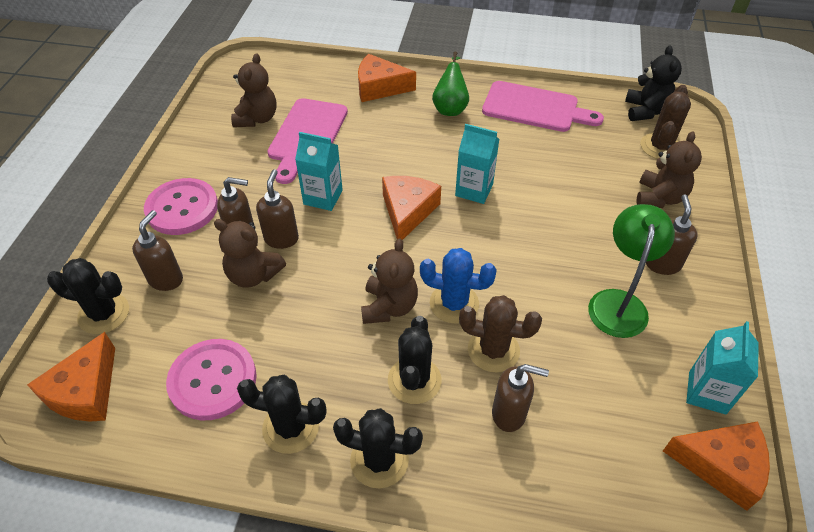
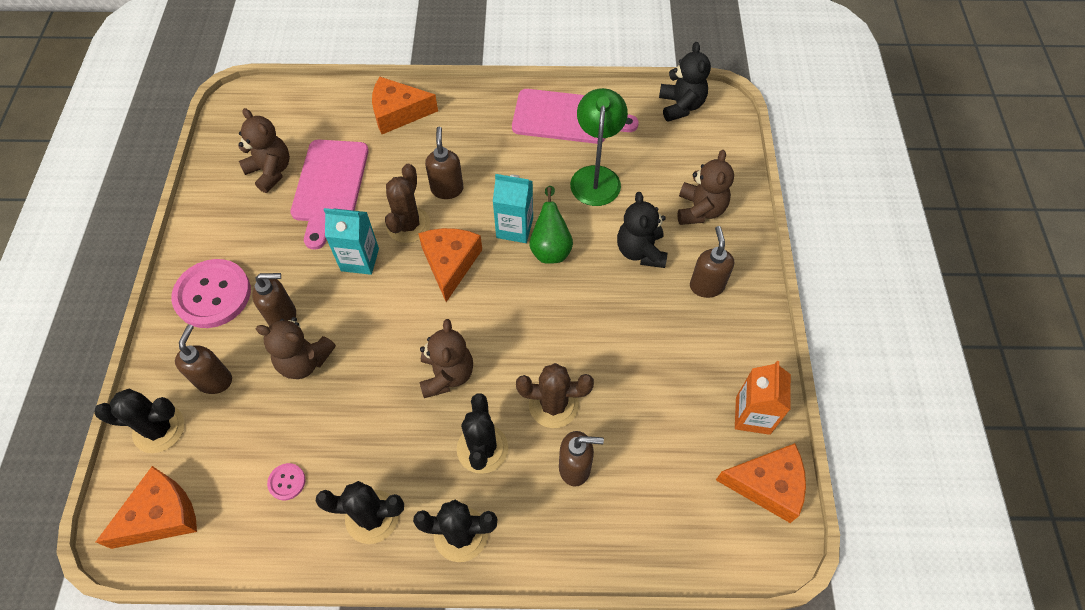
camera: 10 degrees left, 10 degrees up
(85, 391) = (161, 515): orange cheese -> orange cheese turned 135 degrees counterclockwise
(213, 380) = (287, 482): pink button -> pink button, size x0.43
(257, 118) = (271, 171): brown teddy bear -> brown teddy bear turned 45 degrees counterclockwise
(281, 238) = (325, 314): brown soap dispenser -> brown soap dispenser (447, 189)
(450, 107) = (478, 129): green pear -> green pear (550, 247)
(454, 303) = (510, 361): blue cactus -> none
(596, 225) = (640, 251): none -> black teddy bear
(618, 302) = (667, 335): green lamp -> green lamp (596, 176)
(660, 147) = (698, 149): brown cactus -> brown cactus (408, 225)
(707, 392) = (752, 415): turquoise carton -> orange carton

